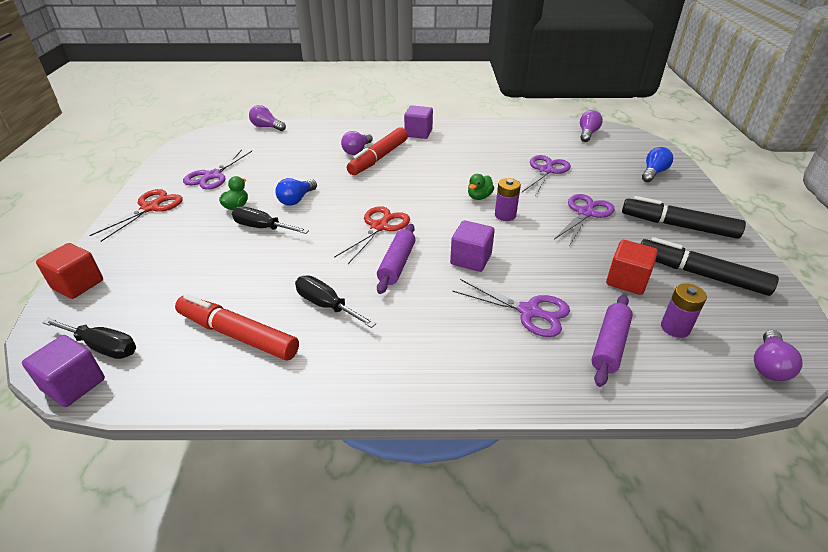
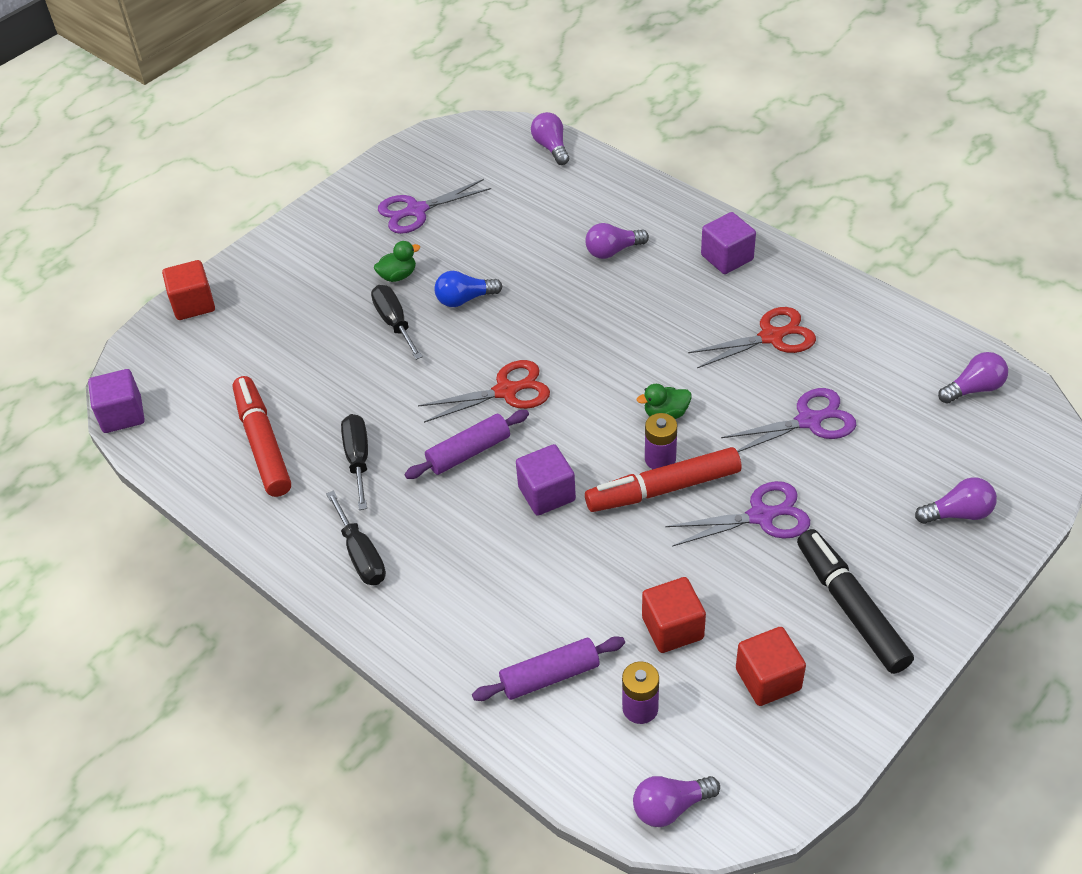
camera: 45 degrees right, 10 degrees up
(103, 347) = (164, 389): black screwdriver -> black screwdriver (361, 555)
(151, 207) = (321, 231): red scissors -> red scissors (771, 337)
(379, 158) = (624, 279): red marker -> red marker (663, 489)
(529, 312) = (524, 591): purple scissors -> none
(653, 173) = (958, 513): blue light bulb -> purple light bulb
(700, 274) = (768, 679): black marker -> red cube

